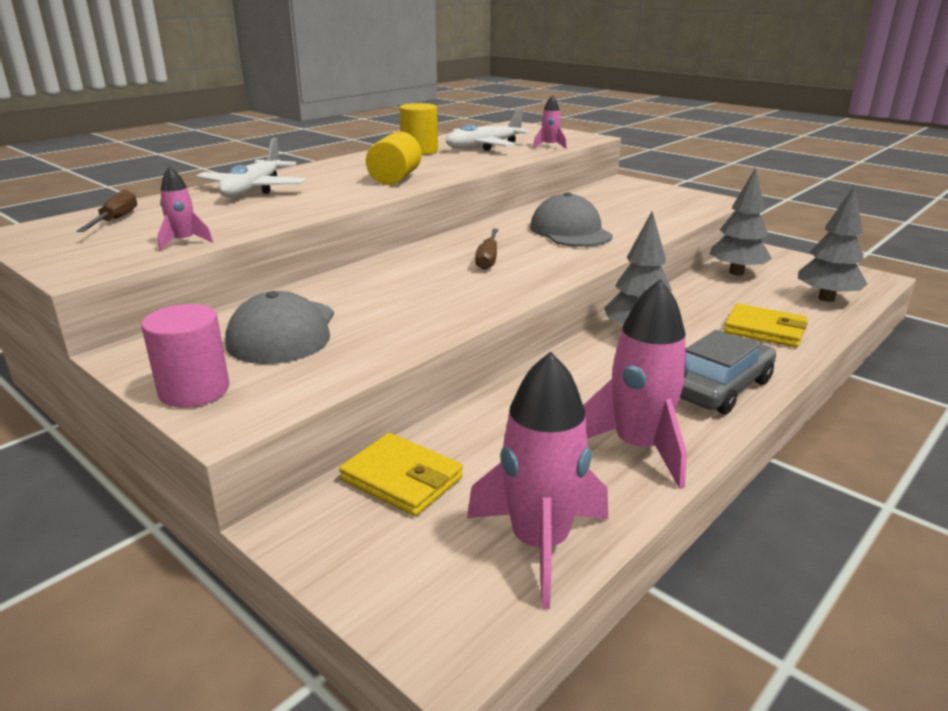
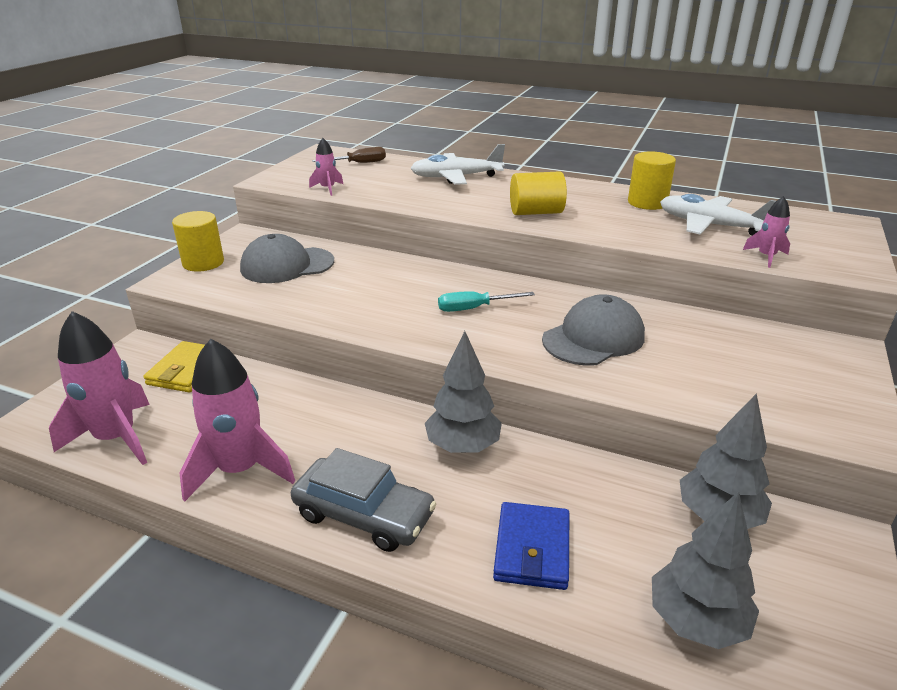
camera: 70 degrees right, 5 degrees up
(194, 390) = (203, 263): pink cylinder -> yellow cylinder
(488, 259) = (474, 308): brown screwdriver -> turquoise screwdriver
(764, 330) = (532, 549): yellow wallet -> blue wallet

